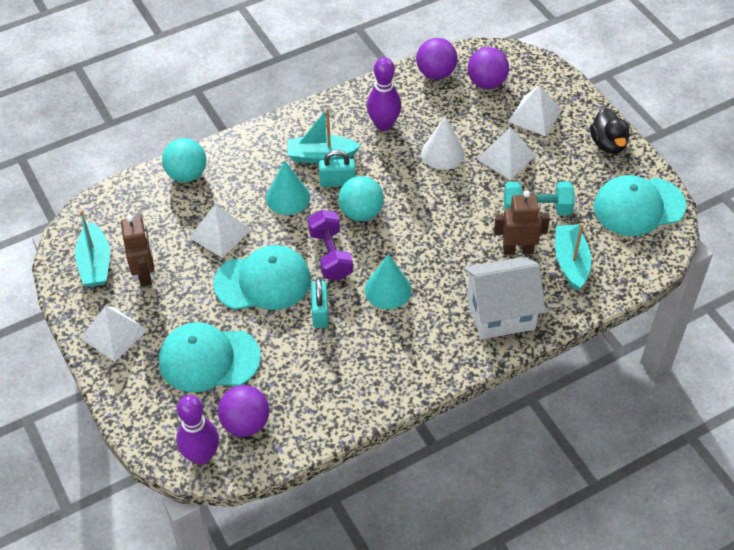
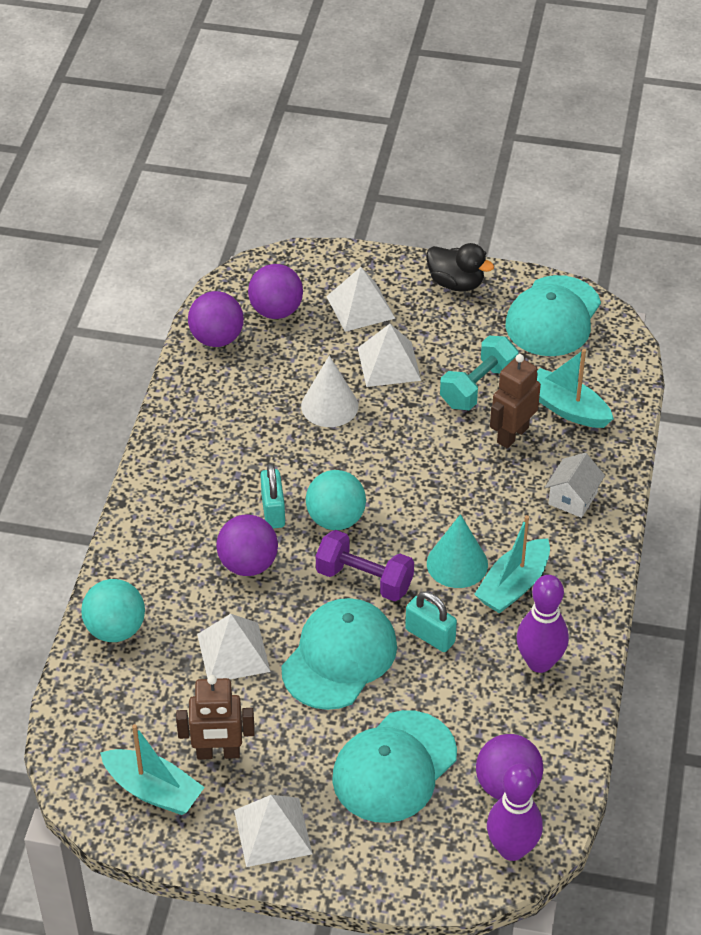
camera: 50 degrees left, 5 degrees down
(145, 274) = (218, 753): brown robot -> brown robot turned 150 degrees clockwise
(288, 197) = (248, 564): turquoise cone -> purple ball
(321, 156) = (222, 501): turquoise boat -> turquoise boat (513, 585)
(337, 182) = (273, 511): turquoise padlock -> turquoise padlock turned 45 degrees counterclockwise
(383, 125) = (238, 424): purple bowling pin -> purple bowling pin (539, 662)
(500, 312) = (572, 498): white house -> white house, size x0.54

